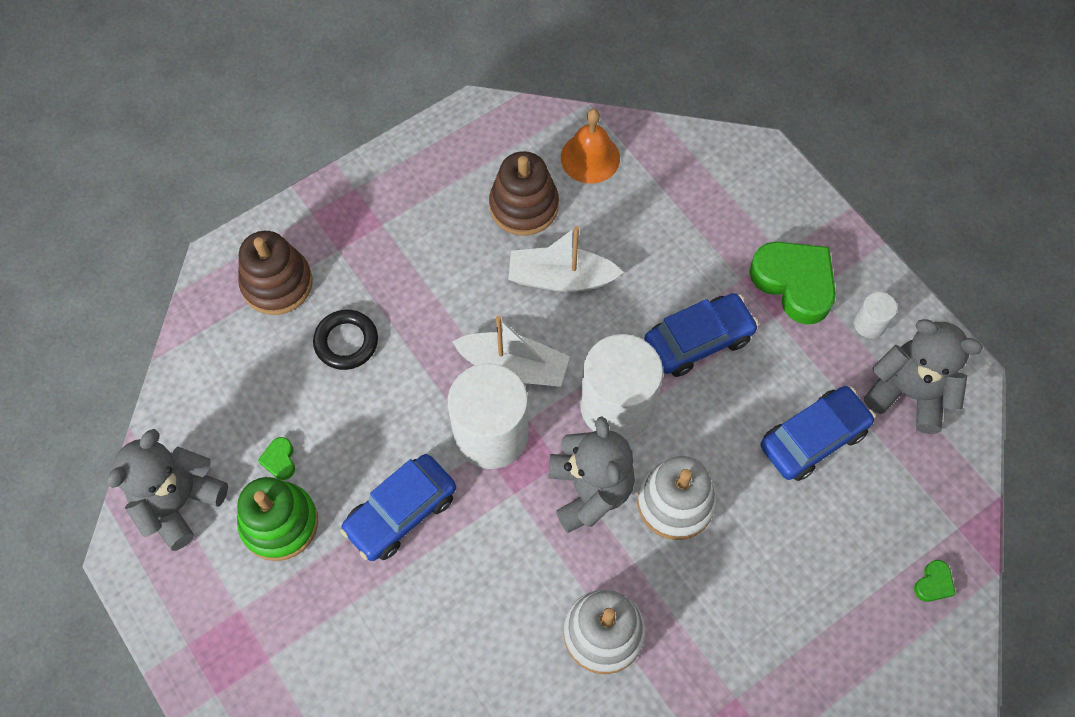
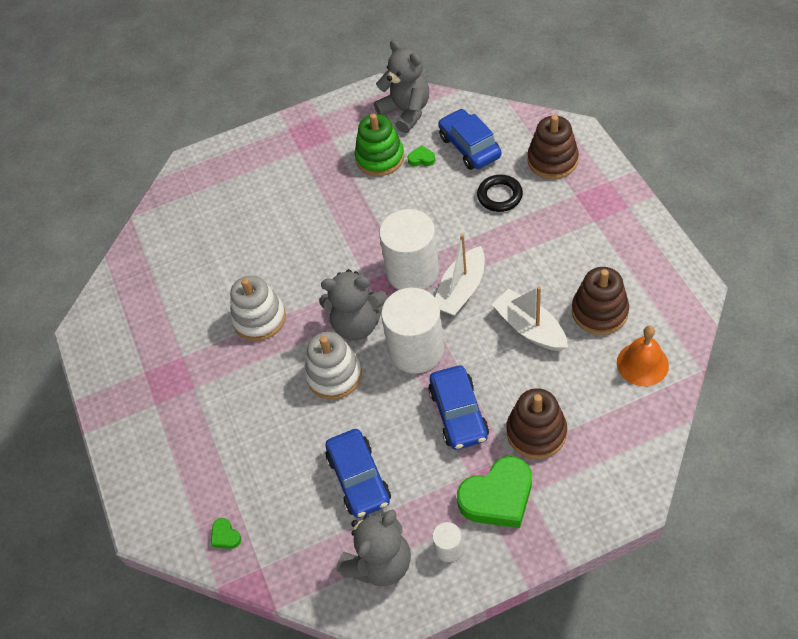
camera: 110 degrees right, 10 degrees down
(401, 512) = (370, 218): blue car -> blue car (469, 147)
(561, 278) = (529, 328): white boat -> white boat turned 60 degrees counterclockwise
(703, 254) = (536, 432): none -> brown stacking toy

